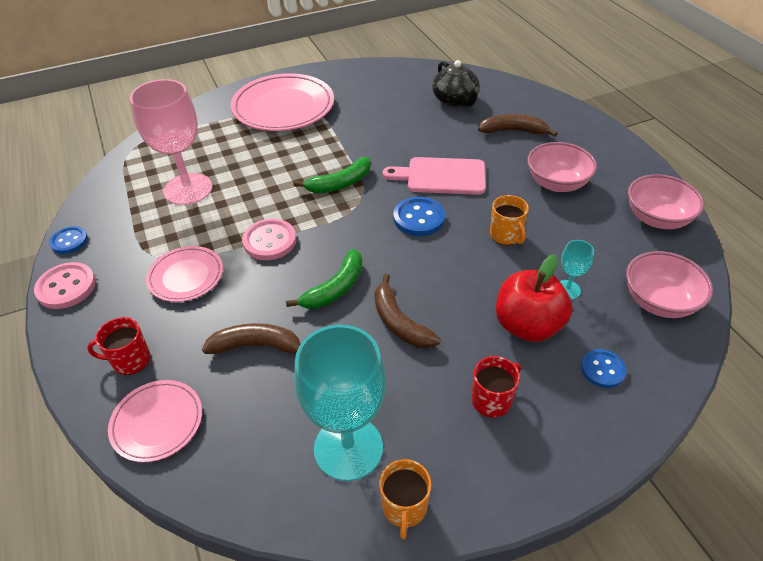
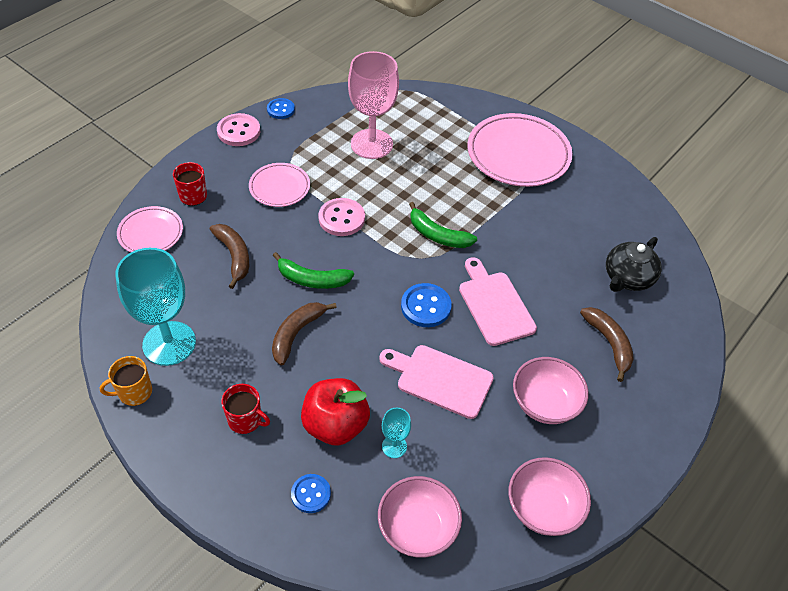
camera: 60 degrees right, 5 degrees up
(506, 235) = (440, 379): orange mug -> pink cutting board

